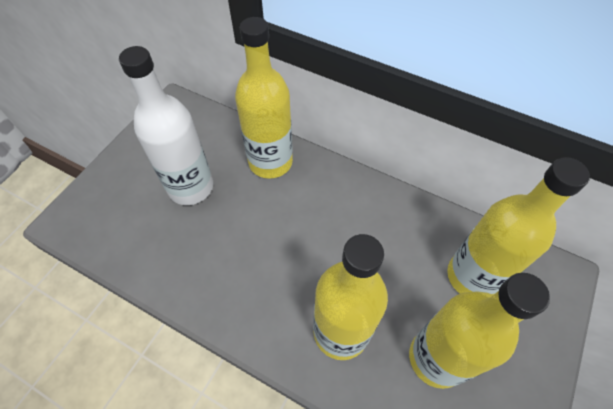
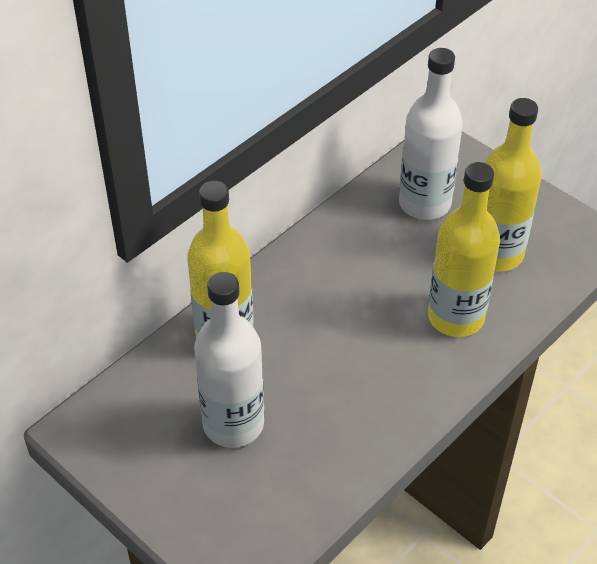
camera: 75 degrees left, 10 degrees down
(472, 276) = (424, 203): yellow bottle -> white bottle

